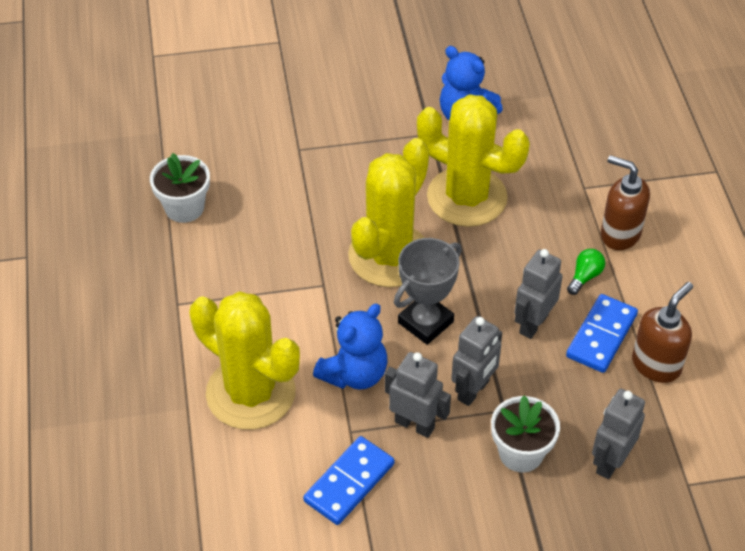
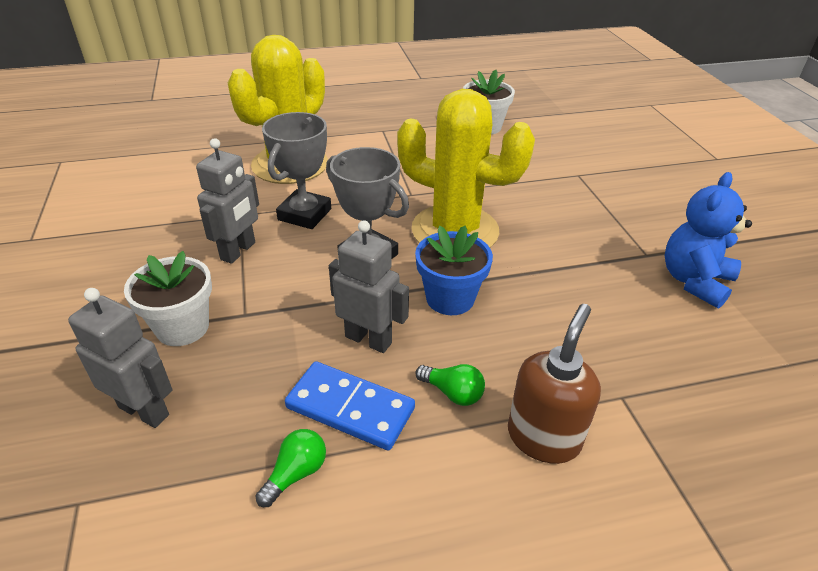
camera: 85 degrees right, 10 degrees down
(349, 483) = (183, 215): blue domino -> none
(354, 374) = (304, 214): blue teddy bear -> grey trophy
(467, 197) = (558, 283): yellow cactus -> none
(473, 391) = (274, 290): grey robot -> none
(485, 268) = (450, 298): none -> blue flower pot
(656, 364) = (296, 473): brown soap dispenser -> green light bulb

